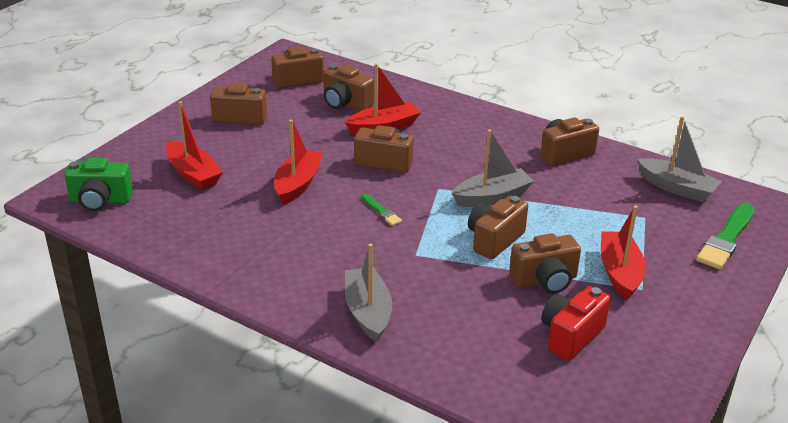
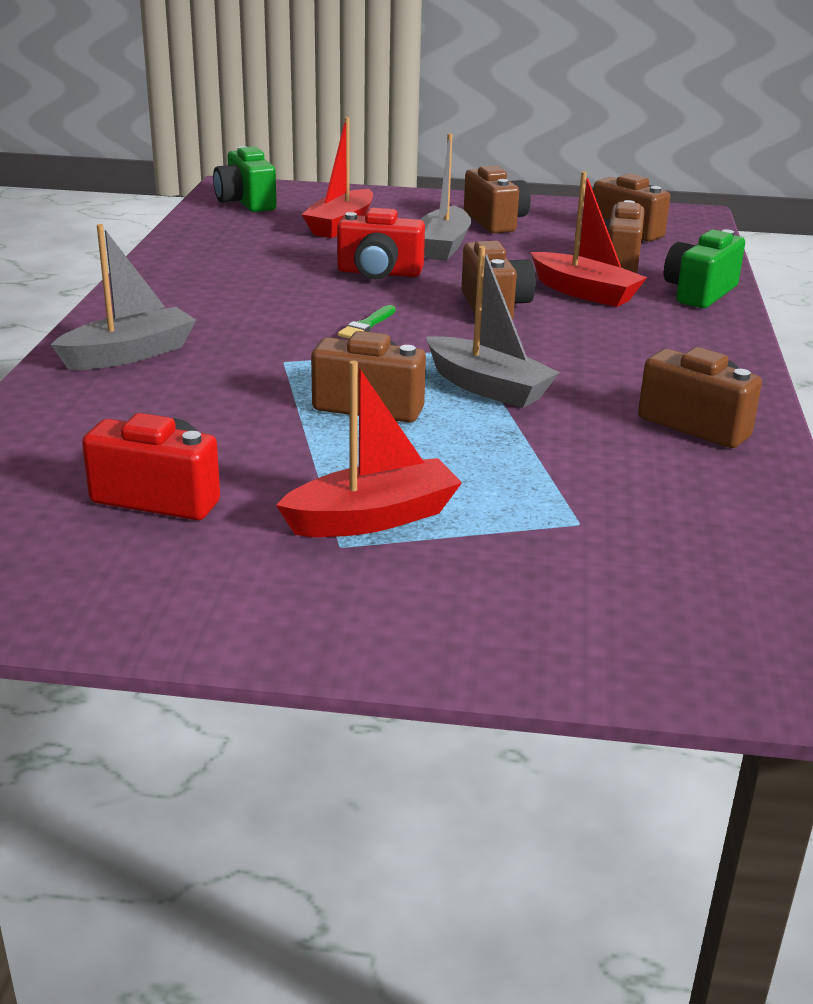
camera: 65 degrees right, 5 degrees down
(298, 184) = (379, 273): red boat -> red camera
(409, 95) = (699, 293): none -> green camera
(545, 280) = (294, 457): brown camera -> none
(677, 188) = (727, 546): grey boat -> grey boat (443, 246)
(726, 239) = (601, 623): green brush -> none

